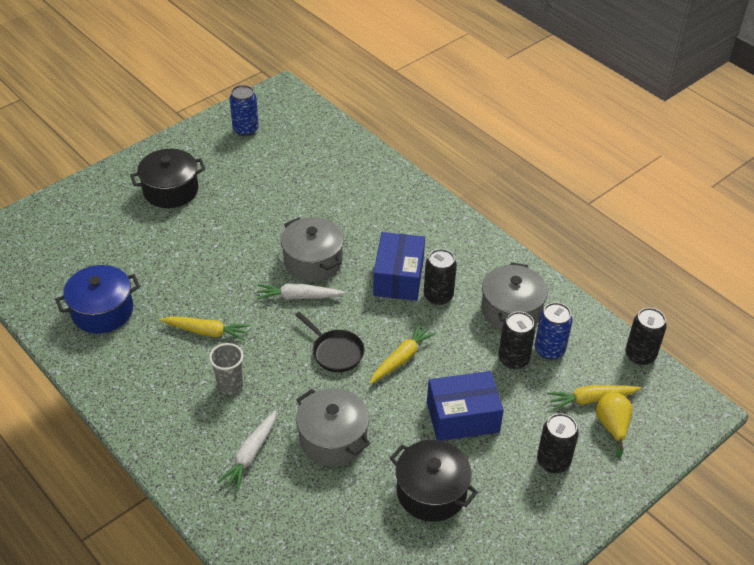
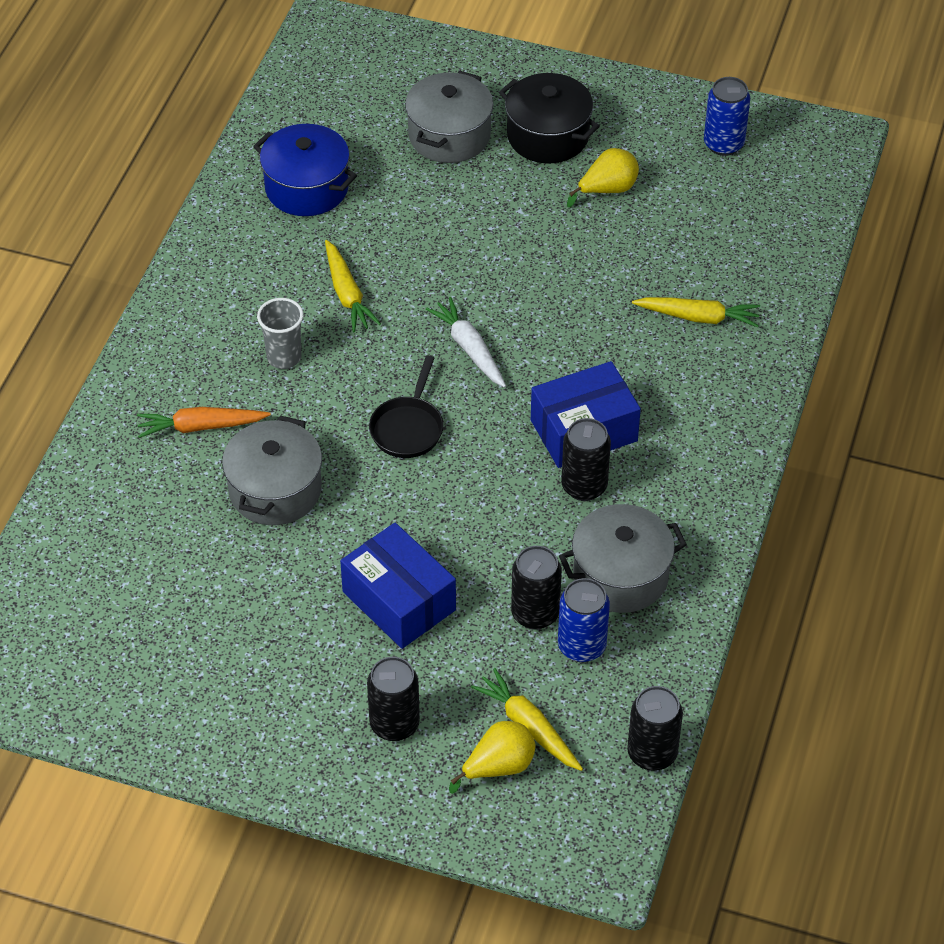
camera: 60 degrees right, 5 degrees up
(234, 186) = (607, 190): none -> yellow pear
(250, 454) = (200, 427): white carrot -> orange carrot
(313, 261) = (541, 332): grey pot -> grey pot (449, 135)
(401, 358) = (447, 497): yellow carrot -> yellow carrot (698, 317)
(431, 492) = (263, 619): black pot -> none

